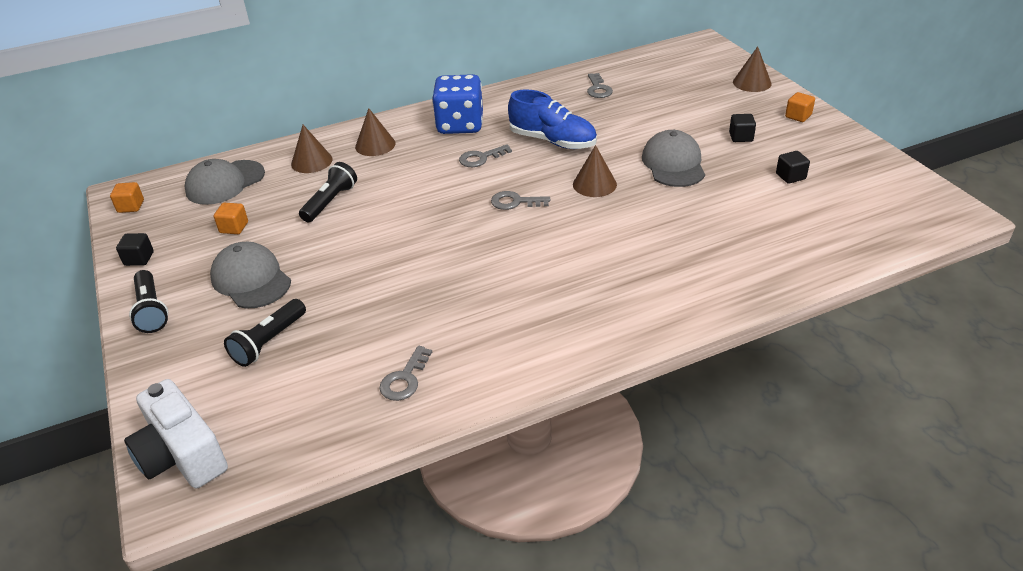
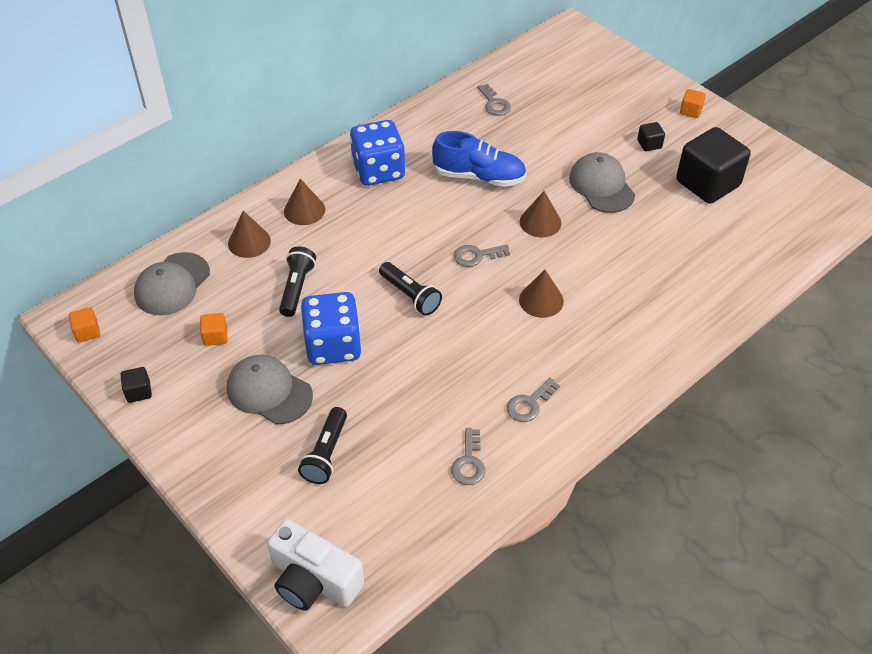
camera: 20 degrees left, 10 degrees up
(151, 310) = (190, 446): black flashlight -> black flashlight (410, 296)
(334, 252) = (333, 345): none -> blue dice
(481, 158) = (419, 209): grey key -> grey key (529, 404)
(752, 82) = (635, 75): brown cone -> brown cone (541, 300)
(790, 176) = (707, 183): black cube -> black cube, size x2.35

